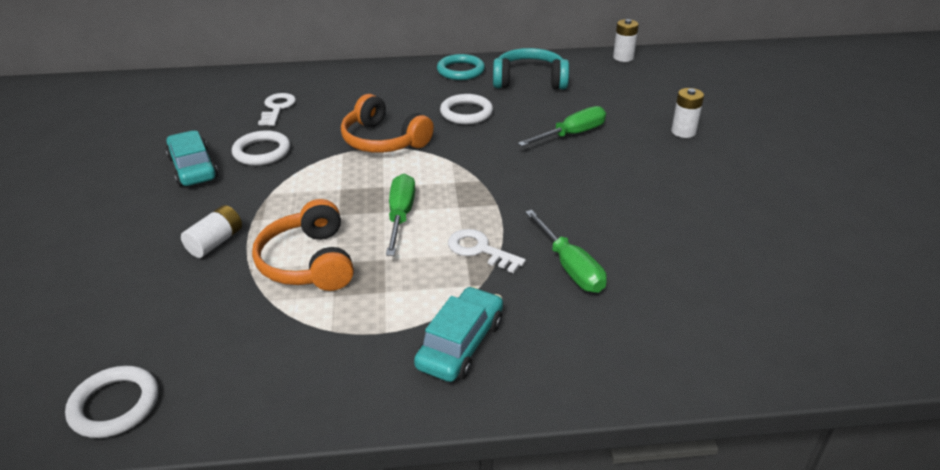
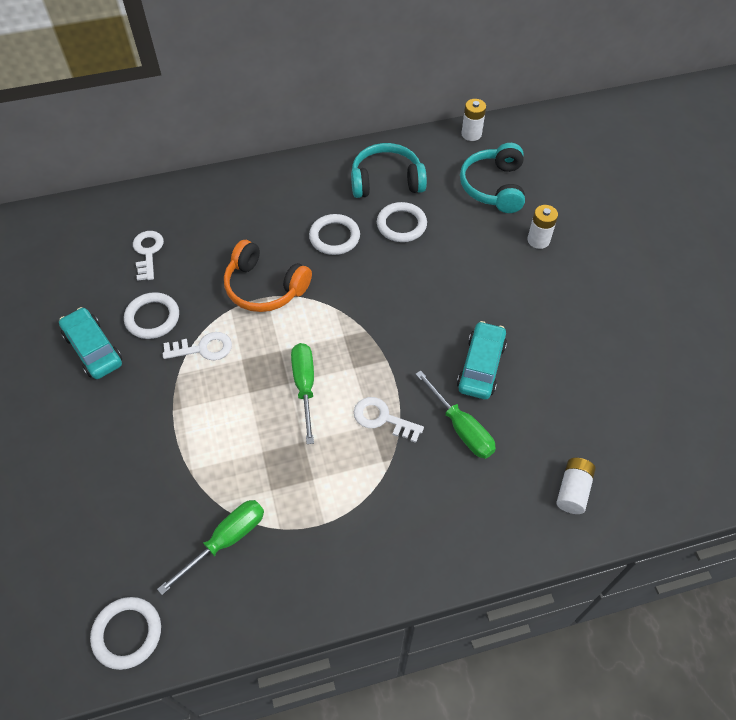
camera: 10 degrees left, 20 degrees up
(215, 242) = (148, 443): white battery -> white battery (573, 490)
(304, 177) = (203, 348): none -> white key
(308, 262) = (238, 455): orange headphones -> none
(460, 70) = (316, 172): turquoise ring -> none
(461, 344) = (387, 526): turquoise car -> turquoise car (481, 366)
(538, 110) = (401, 225): none -> white ring
(572, 134) = (438, 256): green screwdriver -> green screwdriver (226, 540)
(640, 92) = (493, 187): none -> turquoise headphones

